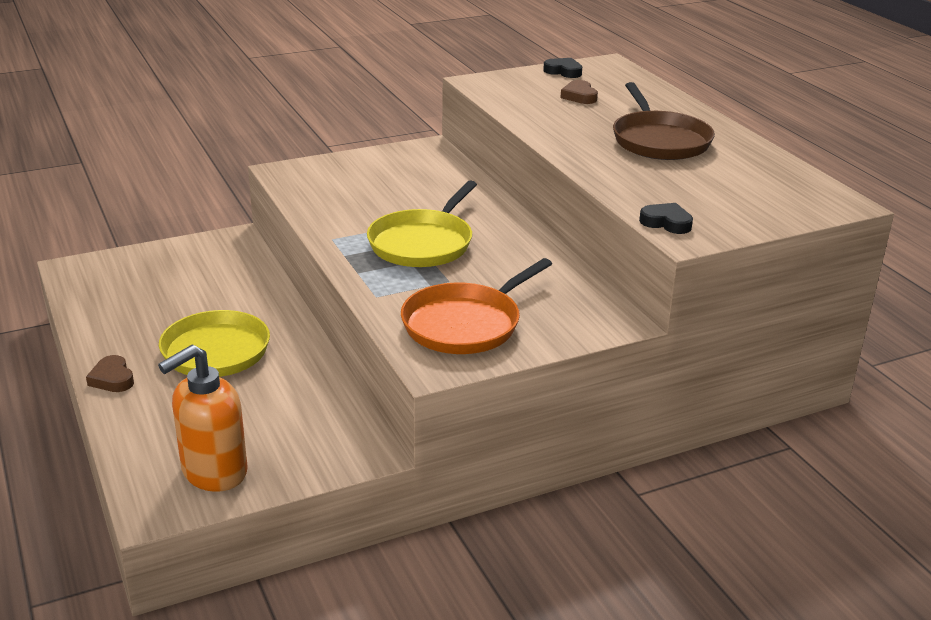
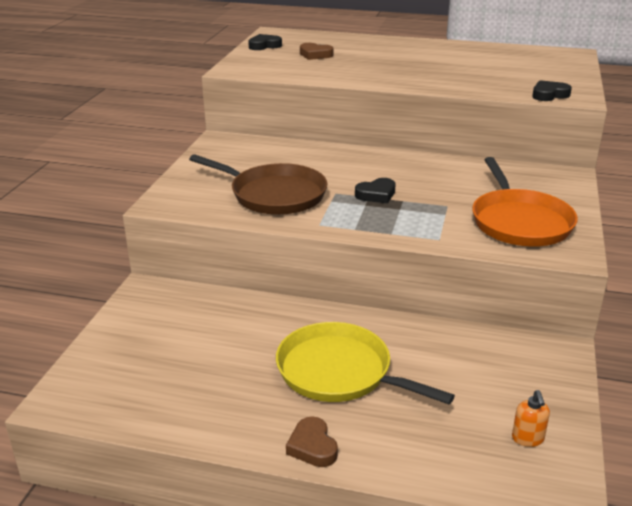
camera: 50 degrees left, 0 degrees up
(112, 379) = (312, 446): brown heart -> brown heart turned 60 degrees clockwise
(213, 472) = (528, 439): orange soap dispenser -> orange soap dispenser, size x0.43
(423, 243) = (376, 194): yellow pan -> black heart
(659, 140) = (422, 59): brown pan -> brown pan (274, 195)

